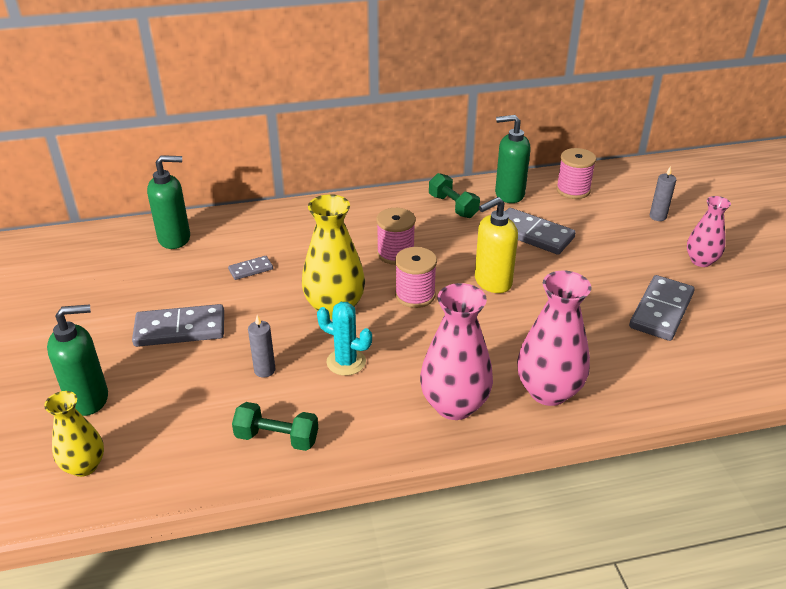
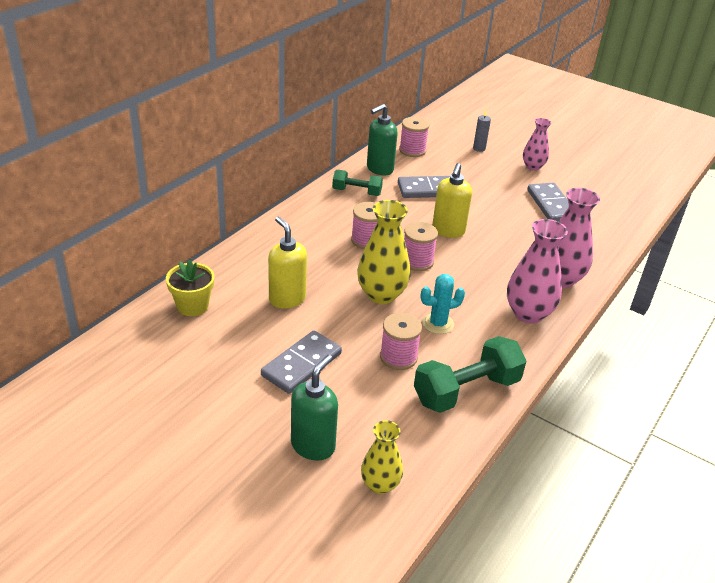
camera: 45 degrees left, 0 degrees up
(175, 239) = (192, 306): green soap dispenser -> yellow flower pot
(251, 269) = (287, 299): grey domino -> yellow soap dispenser
(264, 370) = (398, 357): grey candle -> pink spool
(277, 438) = (466, 390): green dumbbell -> green dumbbell, size x1.68

